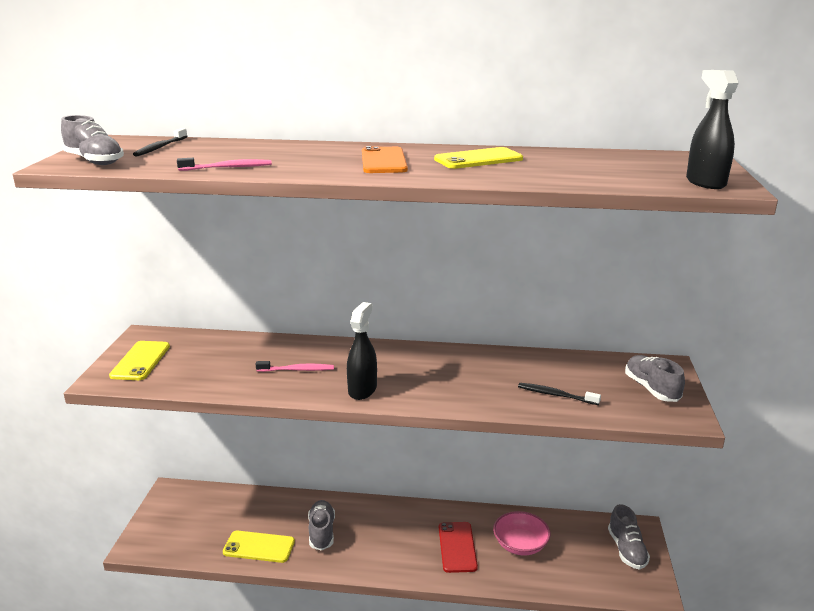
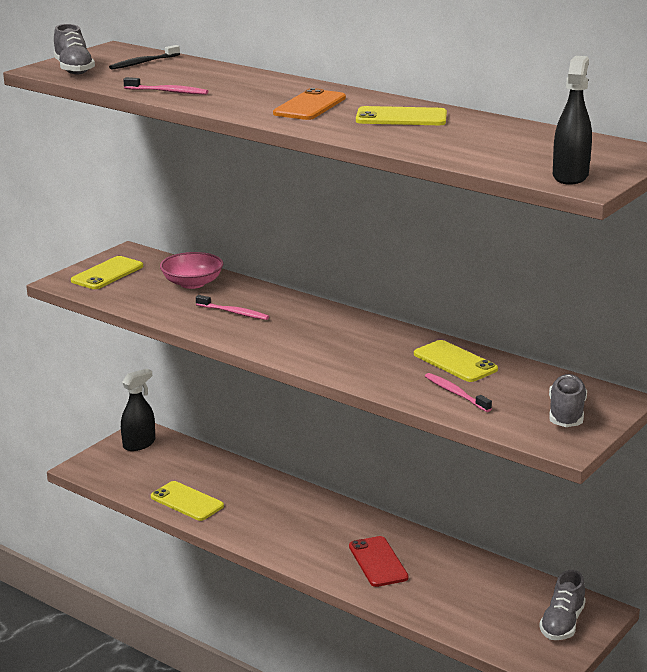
camera: 30 degrees right, 0 degrees up
(321, 532) = (255, 508): grey shoe -> none
(362, 390) = (274, 343): black spray bottle -> black spray bottle (139, 444)
(457, 547) = (378, 562): red phone -> red phone turned 45 degrees counterclockwise
(520, 545) = (447, 581): pink bowl -> pink bowl (192, 283)
(521, 367) = (455, 362): none -> yellow phone
(556, 395) = (455, 393): black toothbrush -> pink toothbrush

